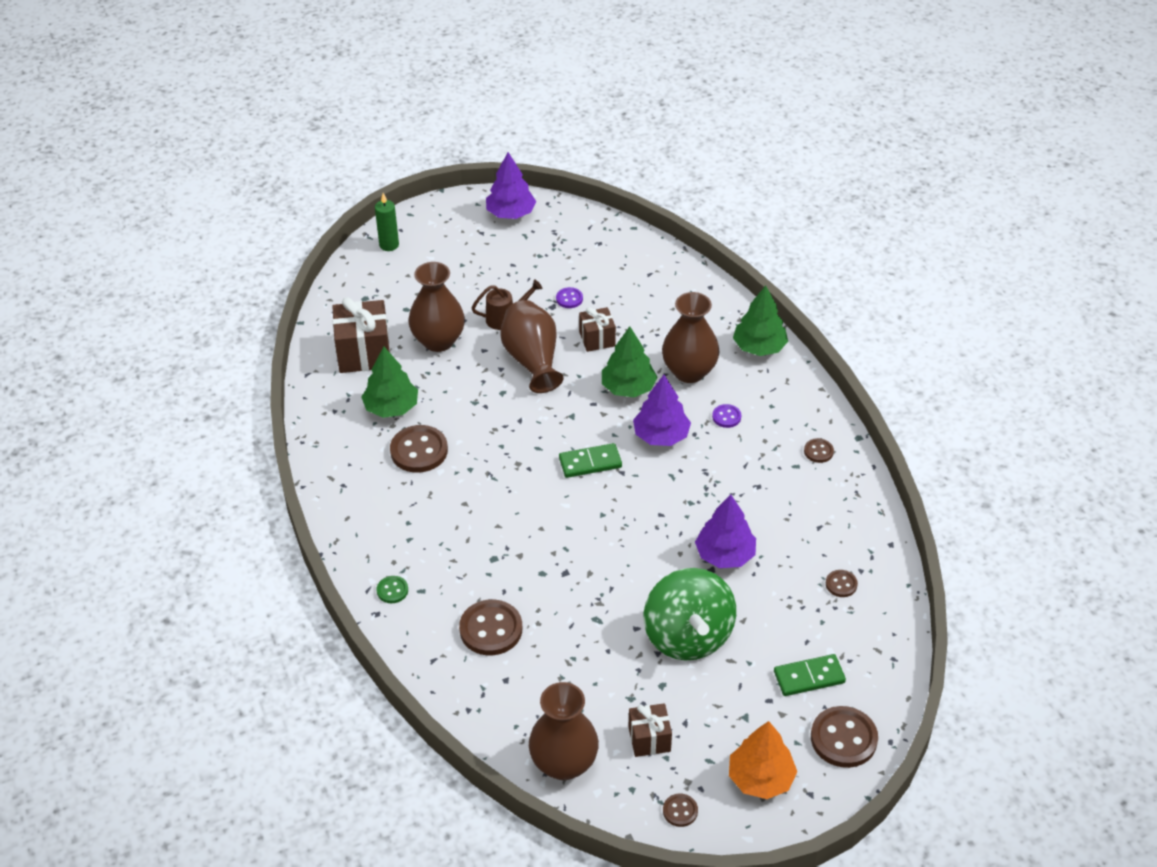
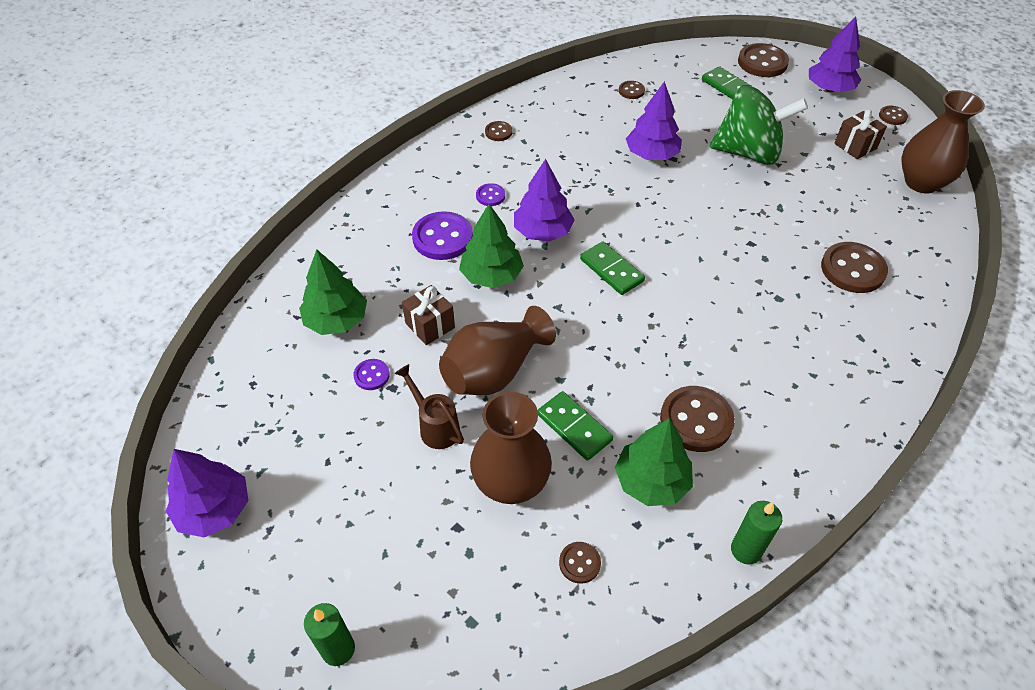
camera: 115 degrees left, 5 degrees up
(314, 432) = (746, 550): none -> green candle
(364, 353) = (579, 563): brown gift -> brown button
(392, 590) = (881, 360): green button -> none
(458, 385) = (574, 427): none -> green domino
(688, 636) = (748, 152): green spinning top -> green spinning top turned 45 degrees clockwise
(689, 371) = (442, 238): brown vase -> purple button
(759, 347) = (381, 199): green tree -> green tree (336, 320)
(760, 778) = (829, 89): orange tree -> purple tree

